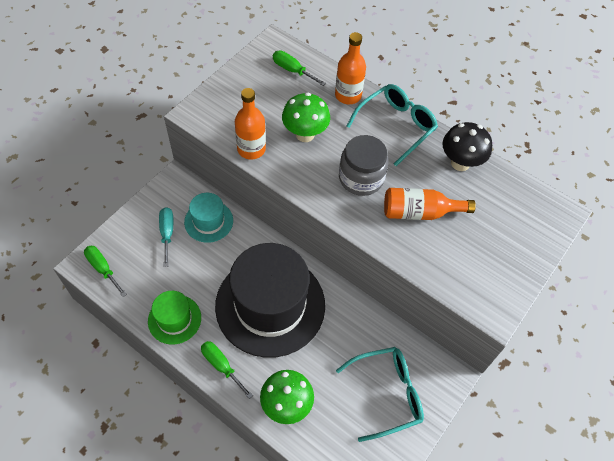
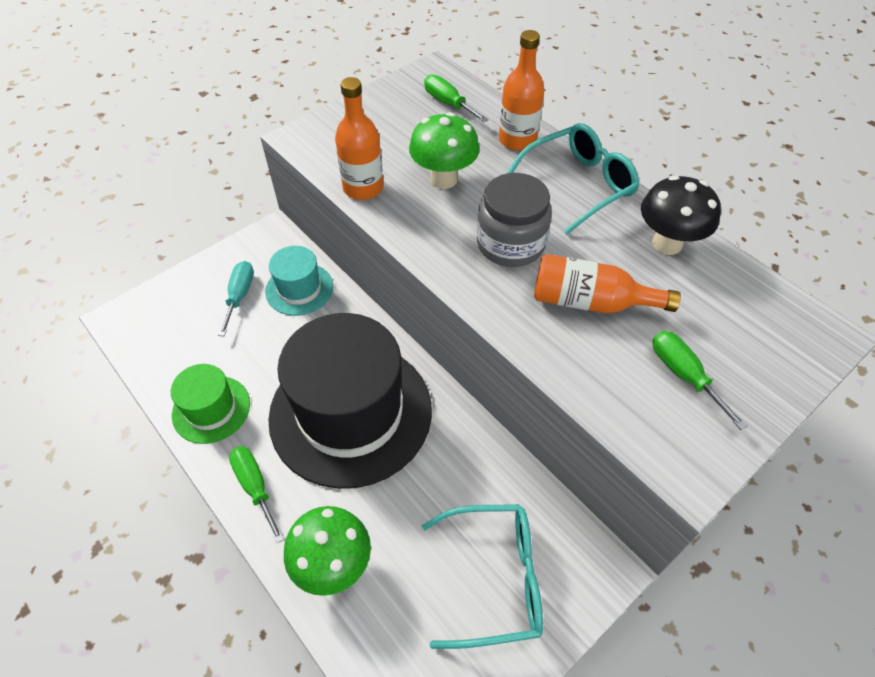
camera: 15 degrees right, 5 degrees down
(103, 269) = (141, 327): green screwdriver -> green screwdriver (683, 375)

